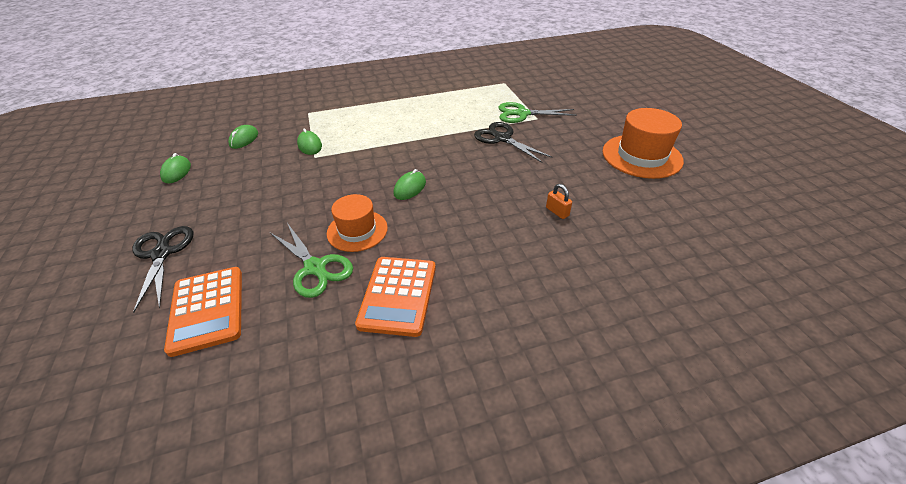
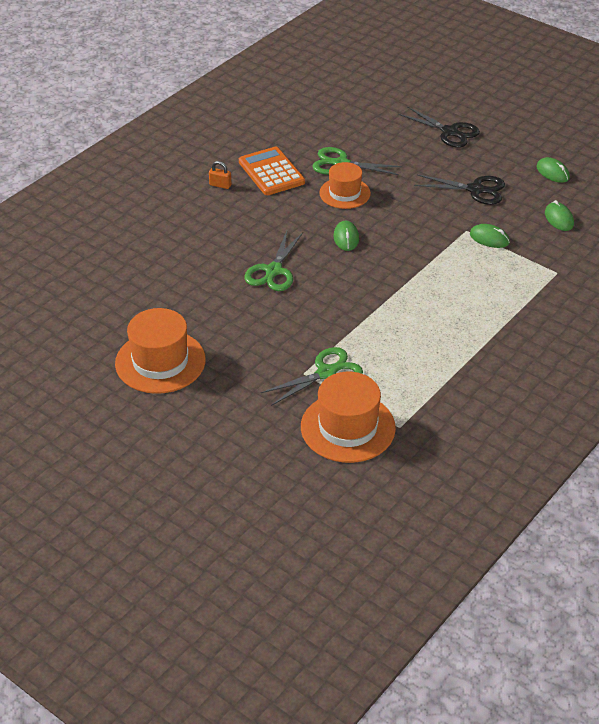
camera: 145 degrees right, 0 degrees up
(207, 310) = (371, 125): orange calculator -> none
(499, 186) = (273, 271): none -> green scissors
(502, 138) = (317, 325): black scissors -> black scissors (475, 190)
(534, 90) = (348, 427): none -> orange hat
(557, 212) = (208, 267): orange padlock -> orange padlock (220, 185)

